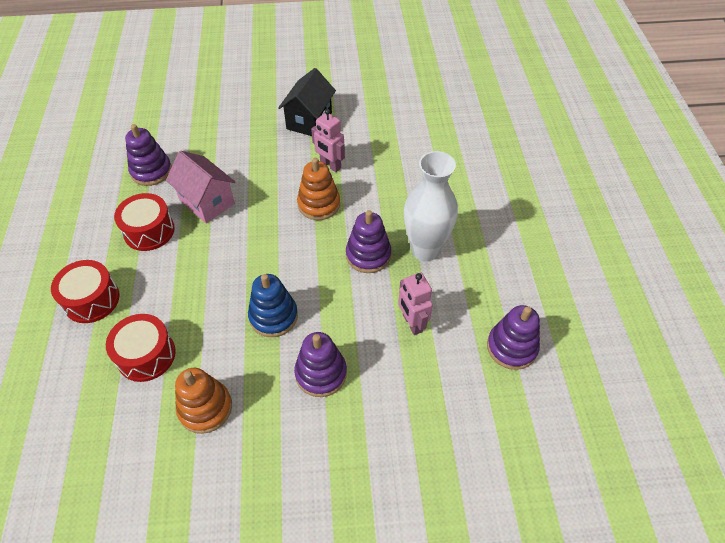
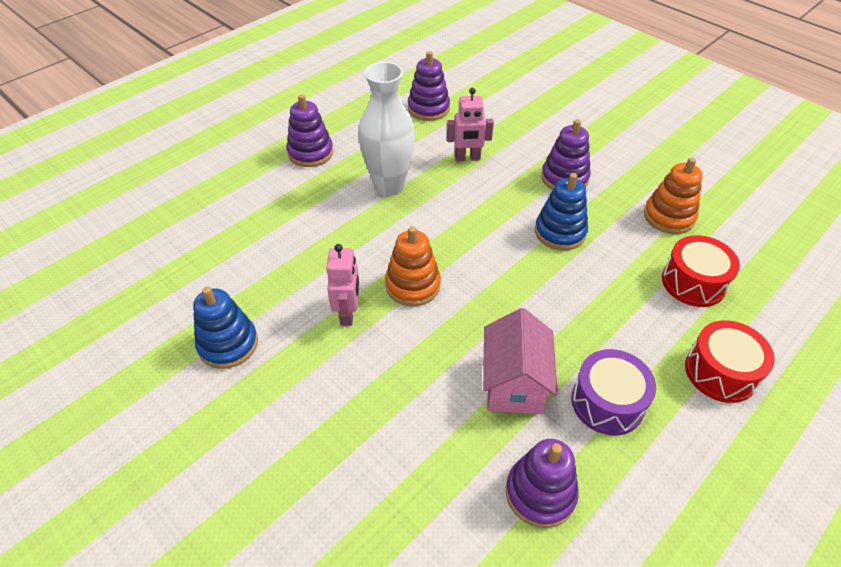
camera: 130 degrees left, 5 degrees down
(149, 231) = (607, 402): red drum -> purple drum
(309, 121) = (286, 389): black house -> none
(361, 113) = (228, 344): none -> blue stacking toy
(368, 255) = (433, 215): purple stacking toy -> purple stacking toy (310, 153)
(412, 323) = (467, 158): pink robot -> pink robot turned 60 degrees clockwise

